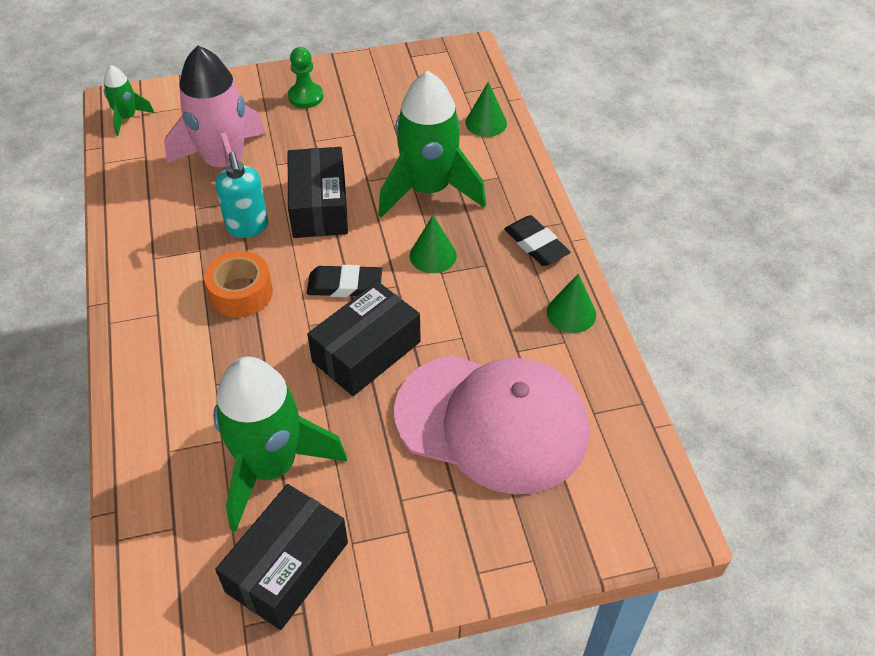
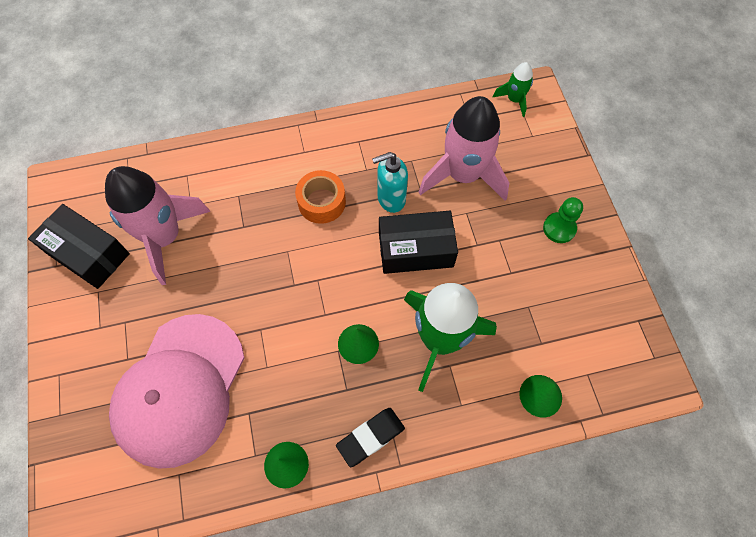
camera: 90 degrees right, 15 degrees up
(271, 466) = (165, 237): green rocket -> pink rocket
(345, 285) = (326, 274): black eraser -> none
(366, 352) = (257, 294): black box -> none

